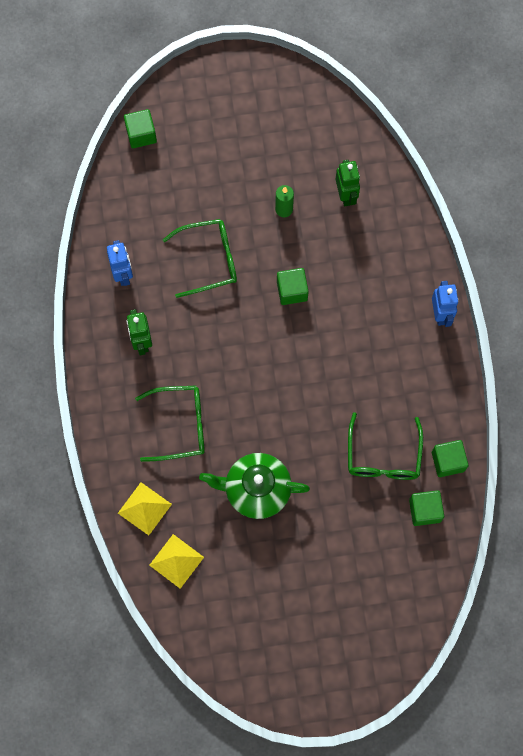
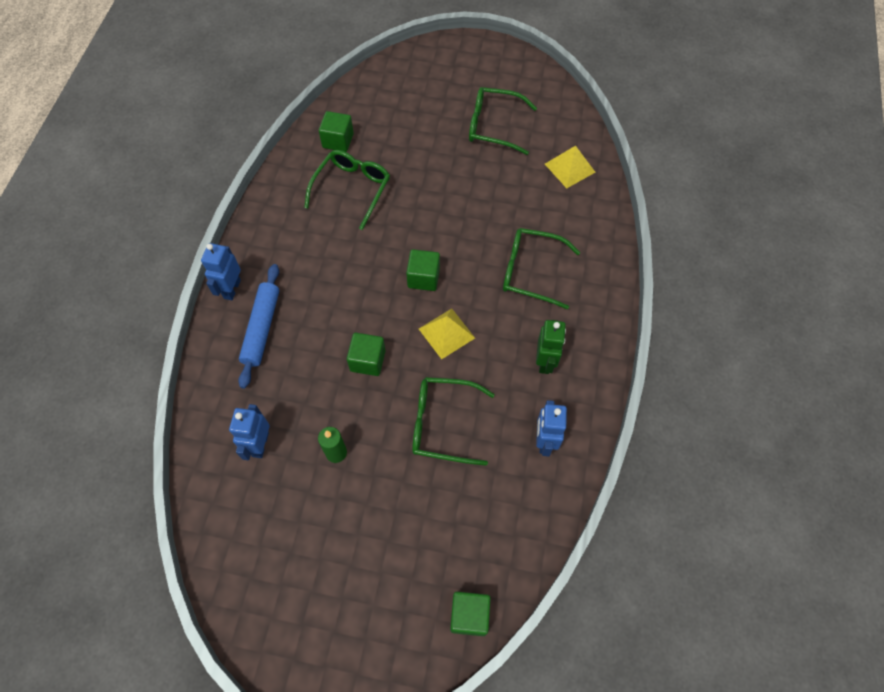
camera: 160 degrees left, 10 degrees down
(144, 508) = (586, 214): yellow pyramid -> yellow pyramid (446, 333)
(256, 490) = (478, 198): green teapot -> none
(271, 588) = (494, 126): none -> green glasses
(346, 195) = (260, 444): green robot -> blue robot
(395, 288) = (262, 328): none -> blue rolling pin
(448, 461) = (298, 169): green cube -> green cube (423, 278)

